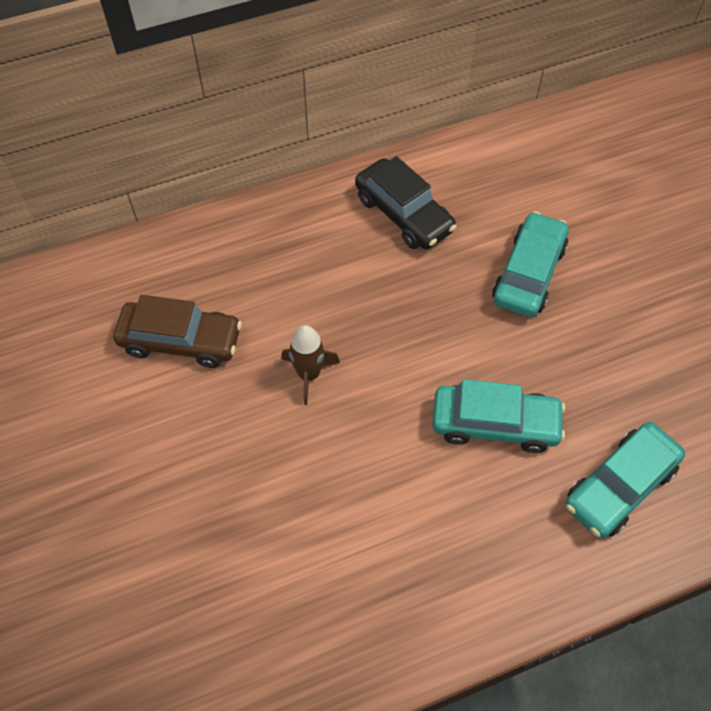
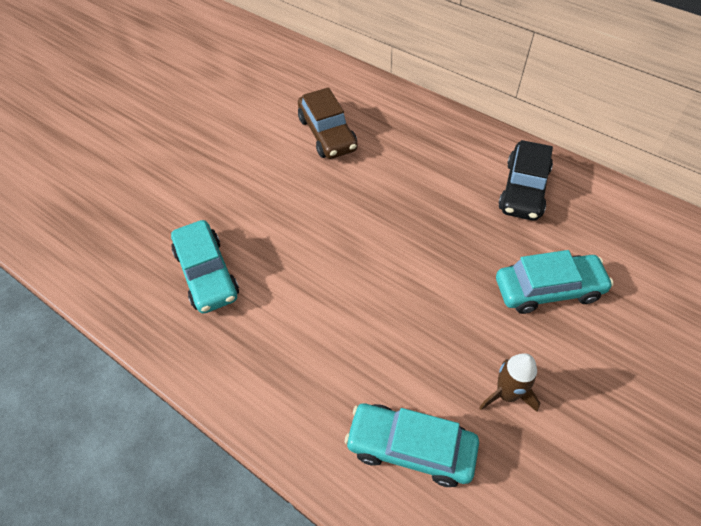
camera: 60 degrees right, 5 degrees down
(309, 374) = (353, 204): brown rocket -> brown rocket (506, 394)
(495, 424) = (399, 330): turquoise car -> turquoise car (207, 274)

